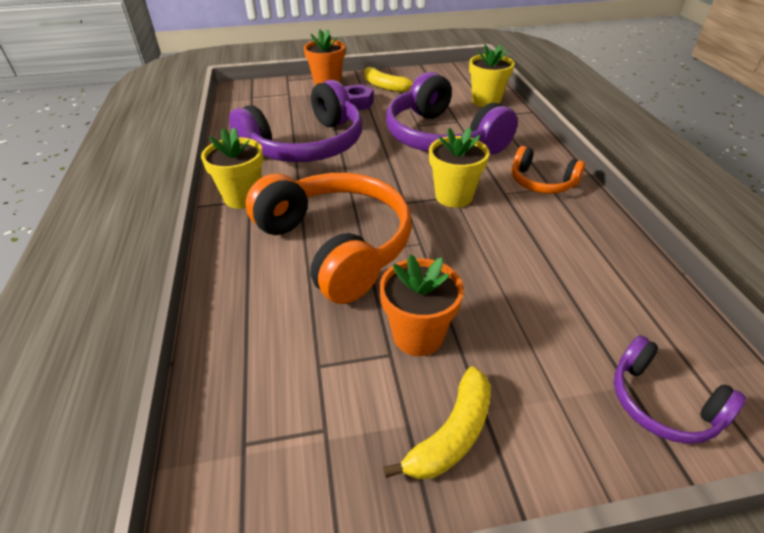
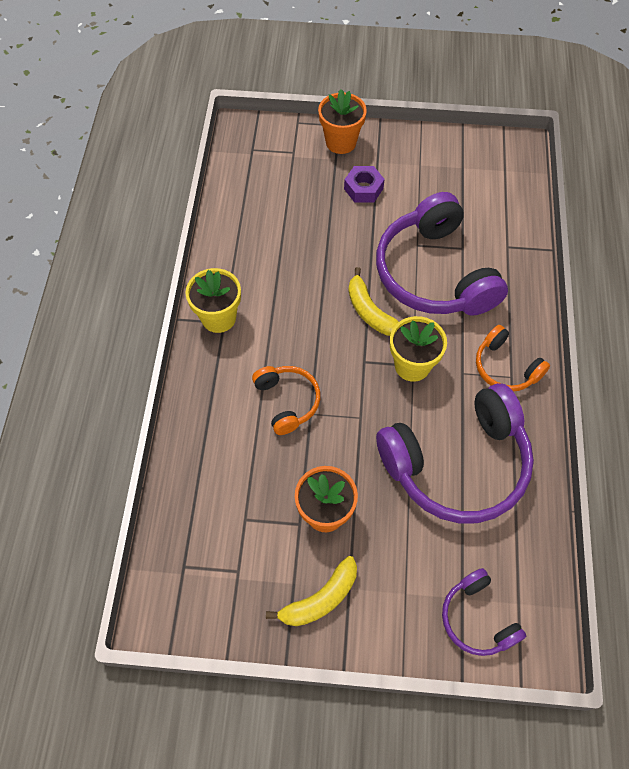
camera: 15 degrees right, 20 degrees up
(306, 145) = (292, 252): purple headphones -> purple headphones (457, 463)
(336, 245) = (287, 401): orange headphones -> orange headphones, size x0.50
(384, 86) = (404, 161): yellow banana -> yellow banana (370, 311)
(486, 101) = (509, 218): yellow flower pot -> none

